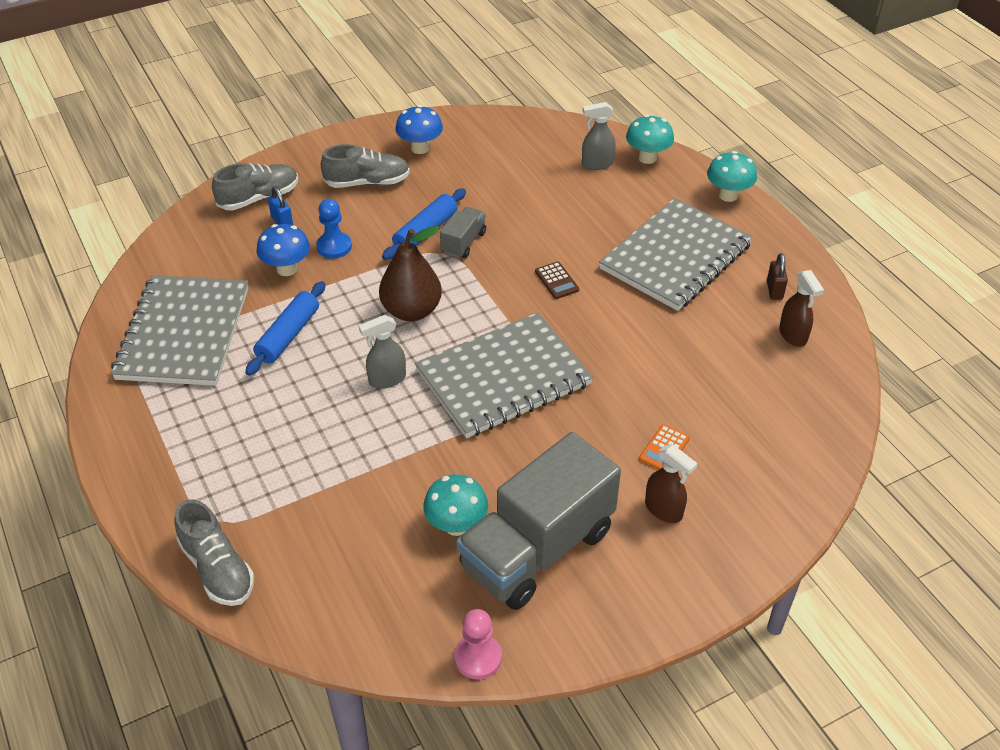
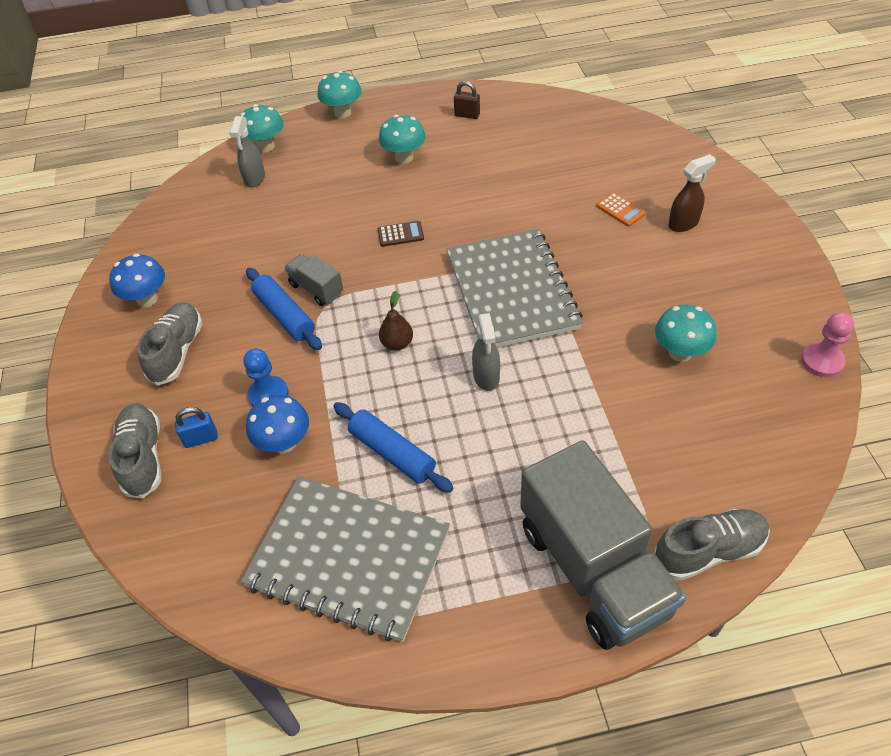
camera: 70 degrees left, 5 degrees up
(411, 311) = (397, 343): brown pear -> brown pear, size x0.53
(537, 549) = (713, 304): grey truck -> grey truck (594, 569)
(675, 257) = (404, 157): grey notebook -> turquoise mushroom
(793, 335) = (520, 117): brown spray bottle -> none

